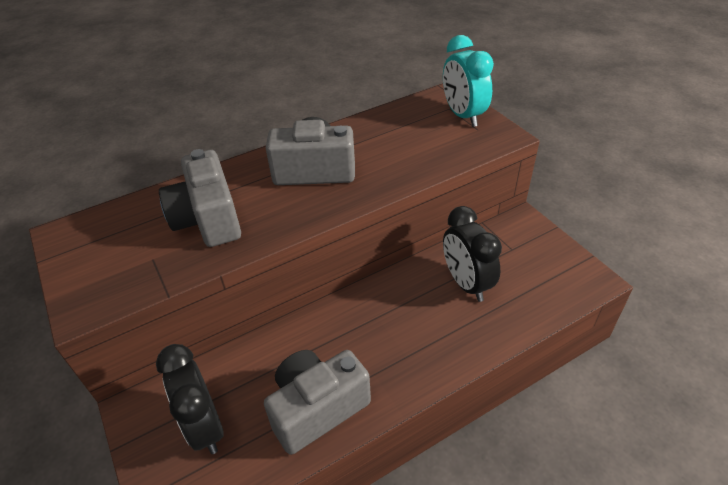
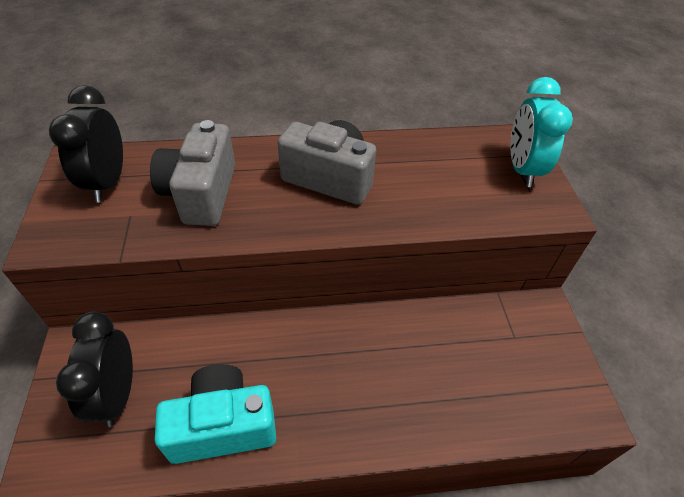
camera: 20 degrees right, 5 degrees up
(317, 408) = (223, 425): grey camera -> turquoise camera
(466, 283) = (443, 356): black clock -> black clock (108, 182)

